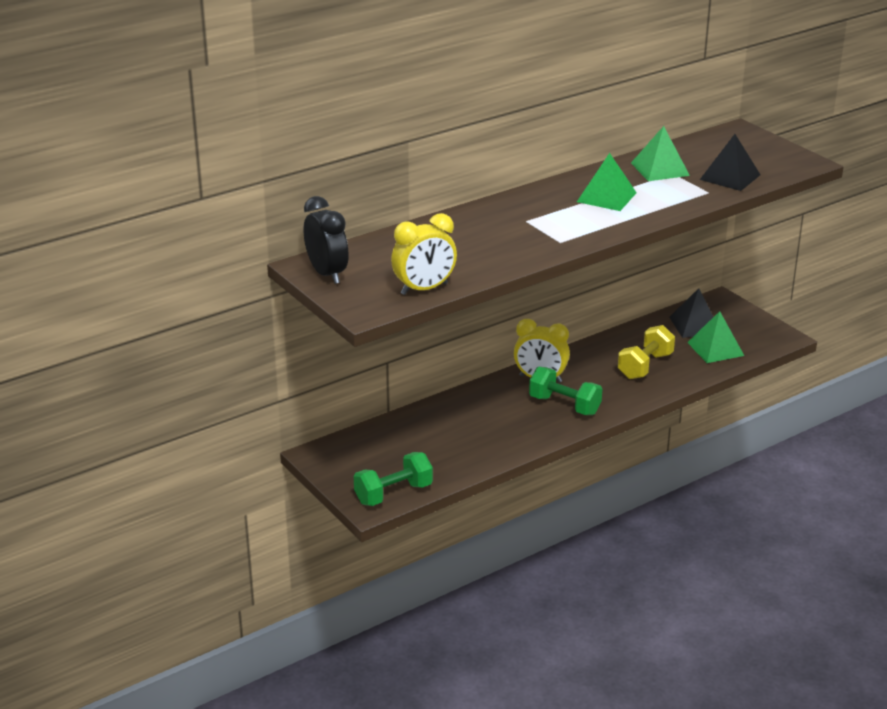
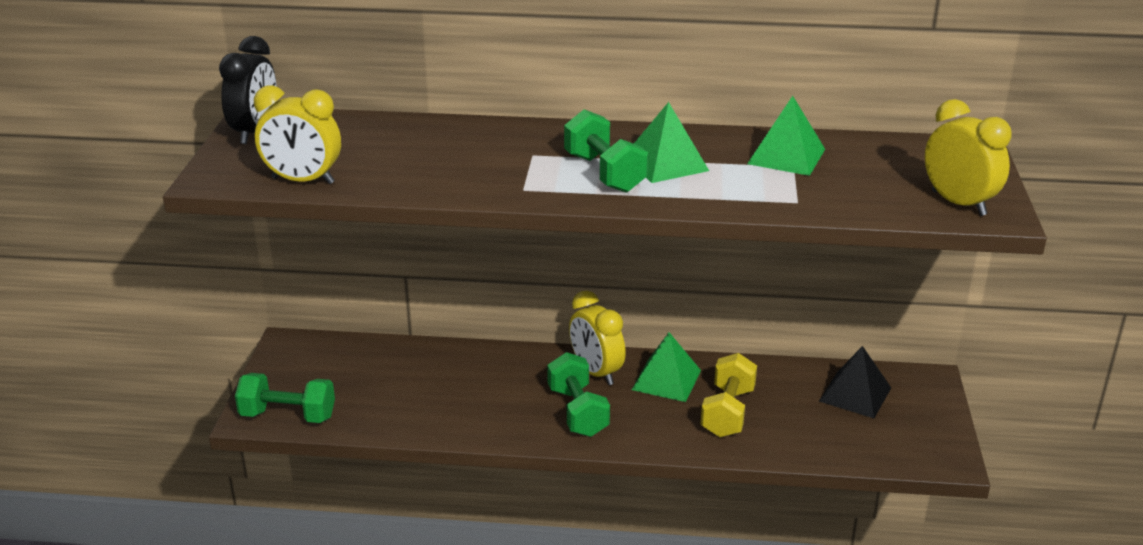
camera: 40 degrees right, 0 degrees up
(585, 215) = (604, 173): none -> green dumbbell
(645, 366) = (727, 412): yellow dumbbell -> yellow dumbbell turned 60 degrees counterclockwise
(715, 349) = (840, 432): green pyramid -> green pyramid (666, 380)
(730, 177) = (857, 195): black pyramid -> none
(781, 163) = (958, 203): none -> yellow clock

